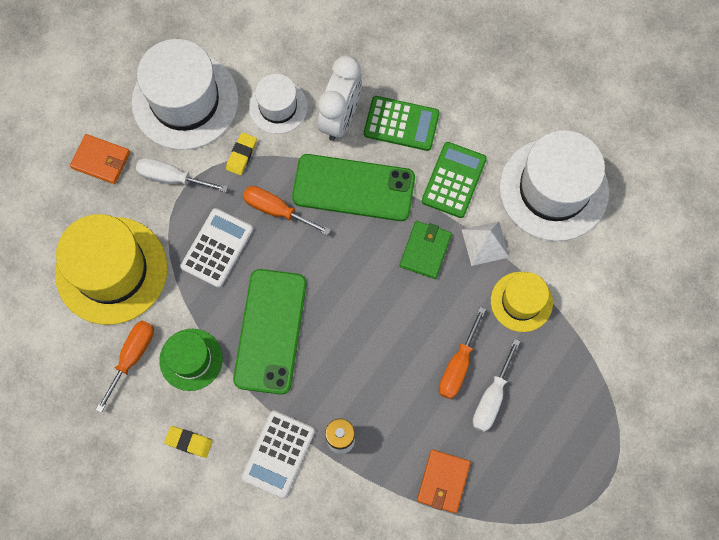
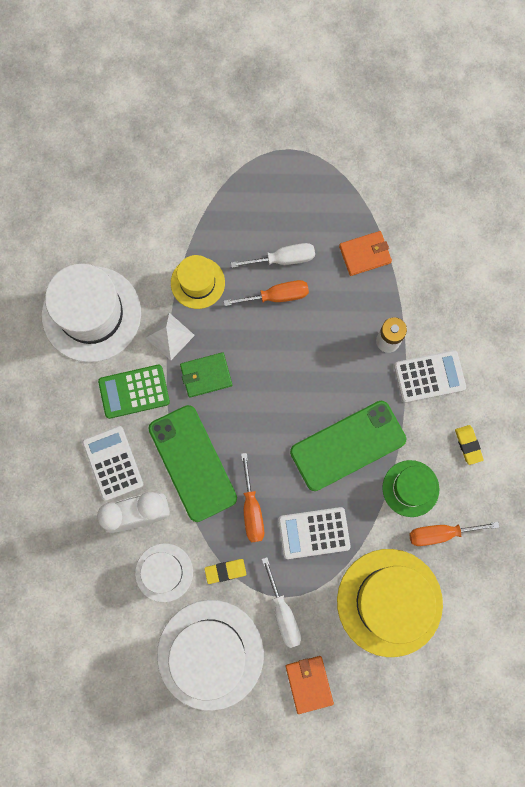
camera: 125 degrees left, 5 degrees up
(401, 124) = (113, 463): green calculator -> white calculator

